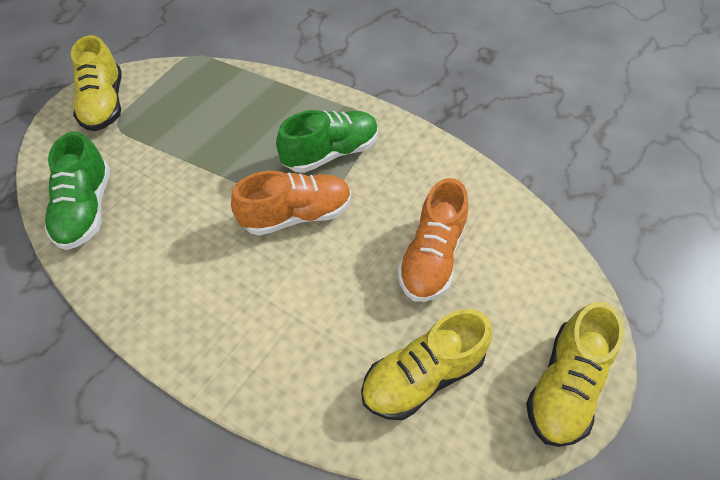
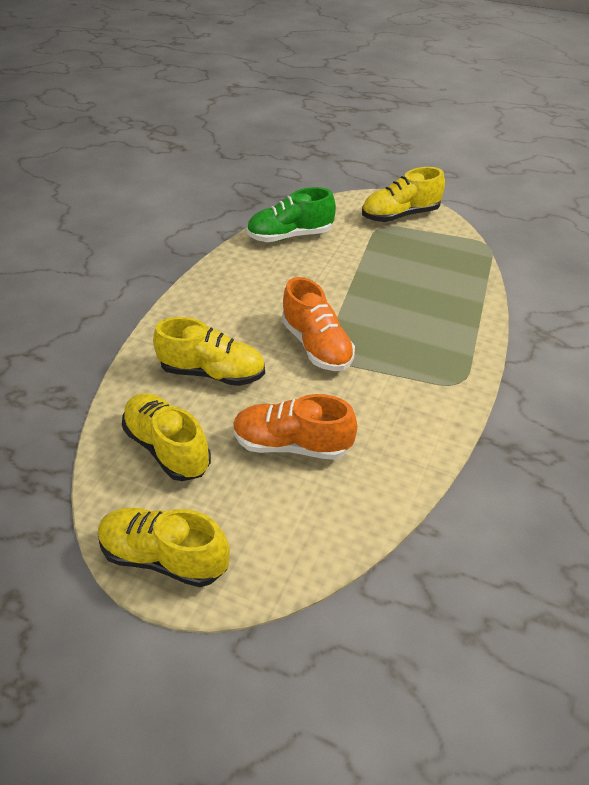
camera: 80 degrees right, 10 degrees down
(313, 320) = (212, 373): none -> yellow shoe
(331, 153) = (400, 356): green shoe -> none

